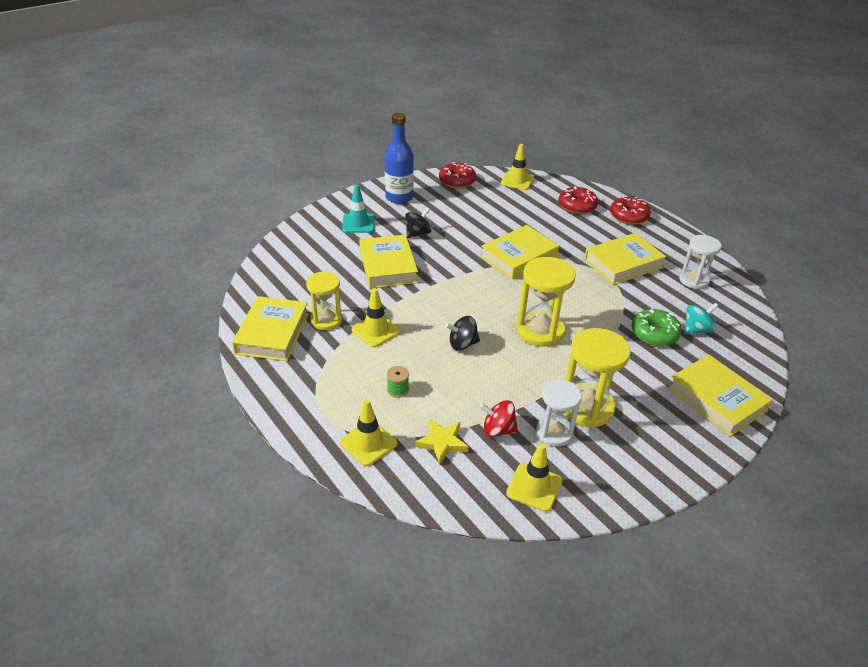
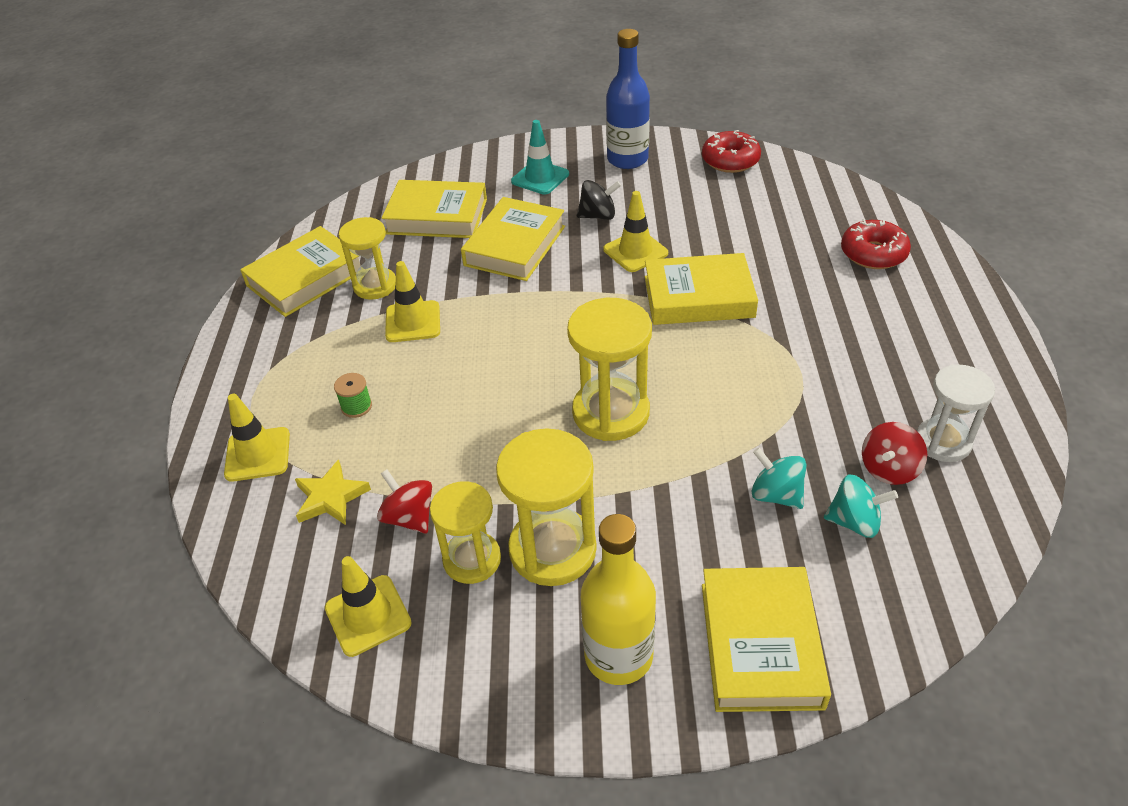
camera: 40 degrees right, 5 degrees up
(462, 344) = (492, 385): black spinning top -> none
(517, 181) = (820, 186): yellow traffic cone -> yellow traffic cone (635, 251)
(554, 432) = (472, 559): white hourglass -> yellow hourglass
(623, 263) = (848, 368): yellow book -> yellow book (437, 216)
(628, 216) = (944, 298): red donut -> none
(654, 333) = (776, 495): green donut -> turquoise spinning top
(668, 437) = (618, 655): none -> yellow bottle
(686, 301) = (889, 469): none -> red spinning top

